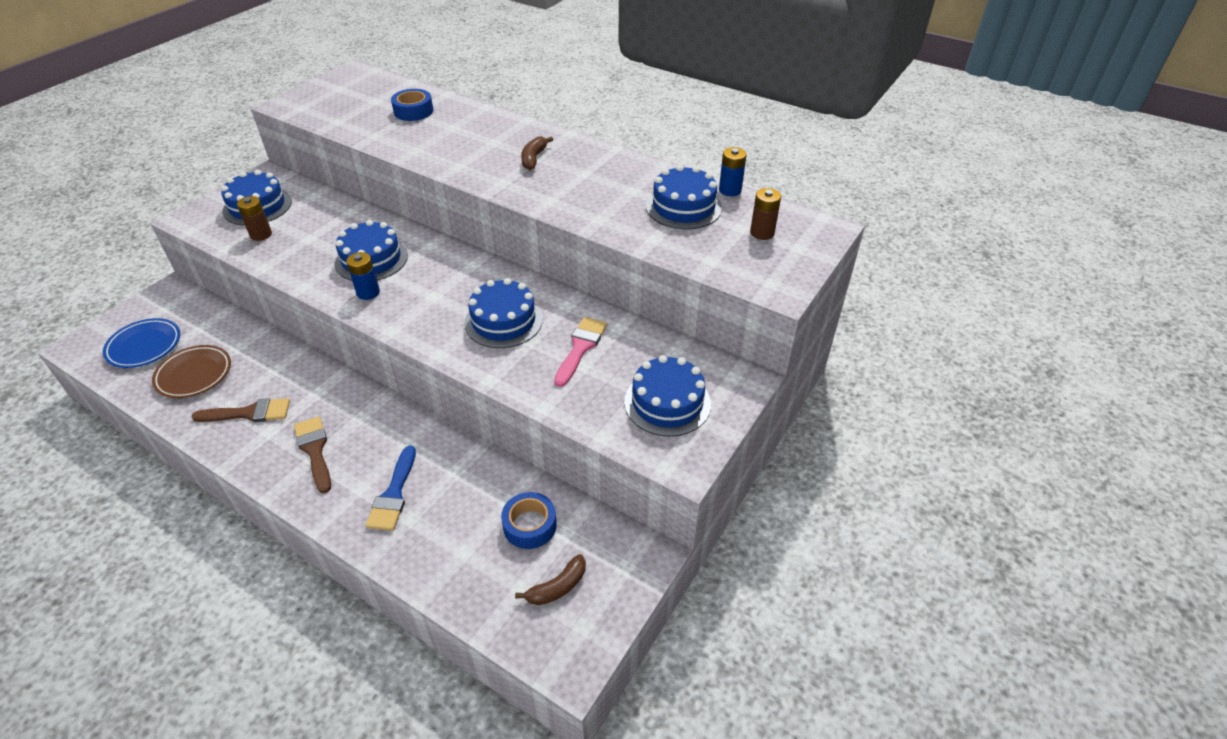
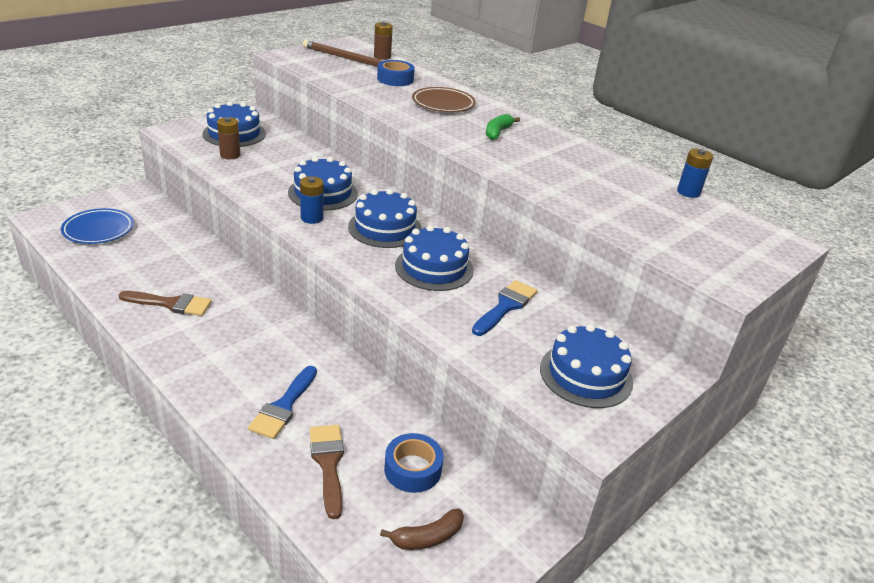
camera: 10 degrees right, 10 degrees down
(194, 375) = (133, 262): brown plate -> brown plate (443, 104)
(315, 450) = (220, 349): brown brush -> brown brush (328, 463)
(354, 93) = (346, 58): none -> brown pencil
(534, 158) = (497, 132): brown banana -> green banana
(580, 348) = (505, 306): pink brush -> blue brush
(683, 207) = (638, 196): blue cake -> blue cake (385, 228)
(762, 233) = (717, 233): brown battery -> brown battery (382, 57)

